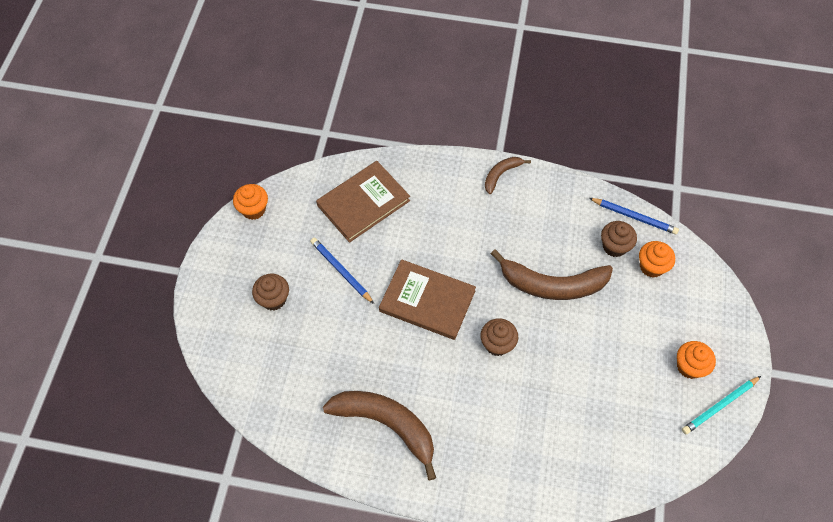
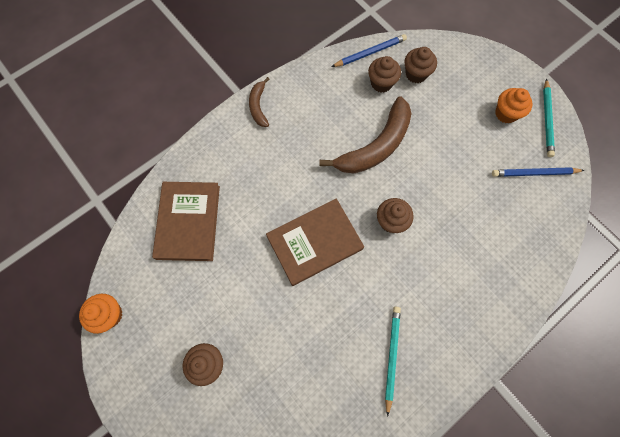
camera: 50 degrees left, 10 degrees up
(341, 271) = (231, 287): blue pencil -> blue pencil (534, 173)
(387, 424) = (391, 356): brown banana -> turquoise pencil
(651, 266) = (416, 74): orange cupcake -> brown cupcake

